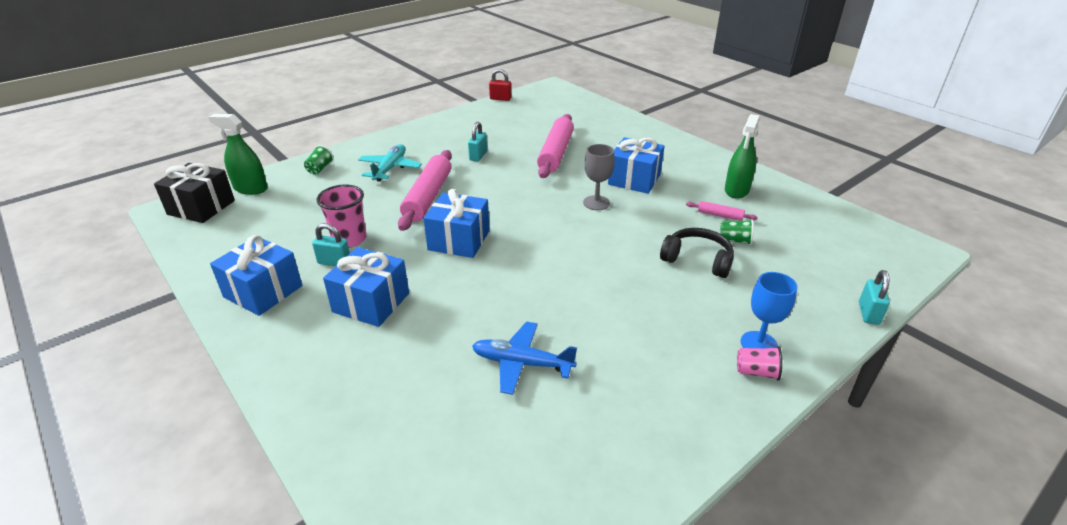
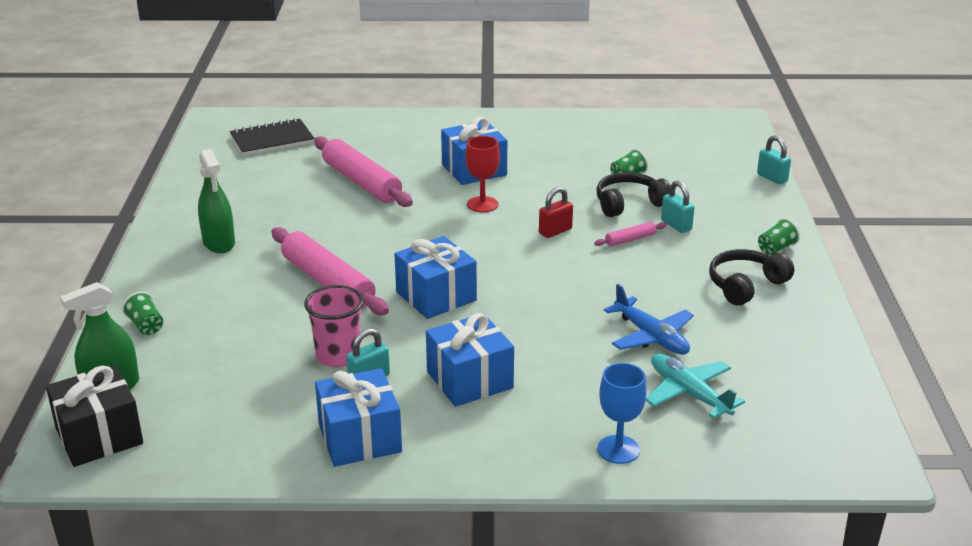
camera: 50 degrees left, 5 degrees down
(390, 168) = (227, 282): turquoise plane -> turquoise plane (689, 393)
(478, 156) = (292, 223): turquoise padlock -> turquoise padlock (676, 225)
(500, 99) = (185, 158): red padlock -> red padlock (555, 231)
(521, 363) = (651, 337): blue plane -> blue plane turned 90 degrees counterclockwise
(557, 109) = (272, 140): none -> black notebook
(596, 203) = (482, 204): grey goblet -> red goblet
(669, 381) = (745, 285): none -> black headphones
(720, 215) = (586, 163): pink rolling pin -> pink rolling pin (630, 239)
(736, 190) = (563, 138): green spray bottle -> green spray bottle (219, 243)
(756, 372) = (776, 249): pink cup -> green cup
(759, 344) = (751, 233): blue goblet -> blue goblet (618, 449)

